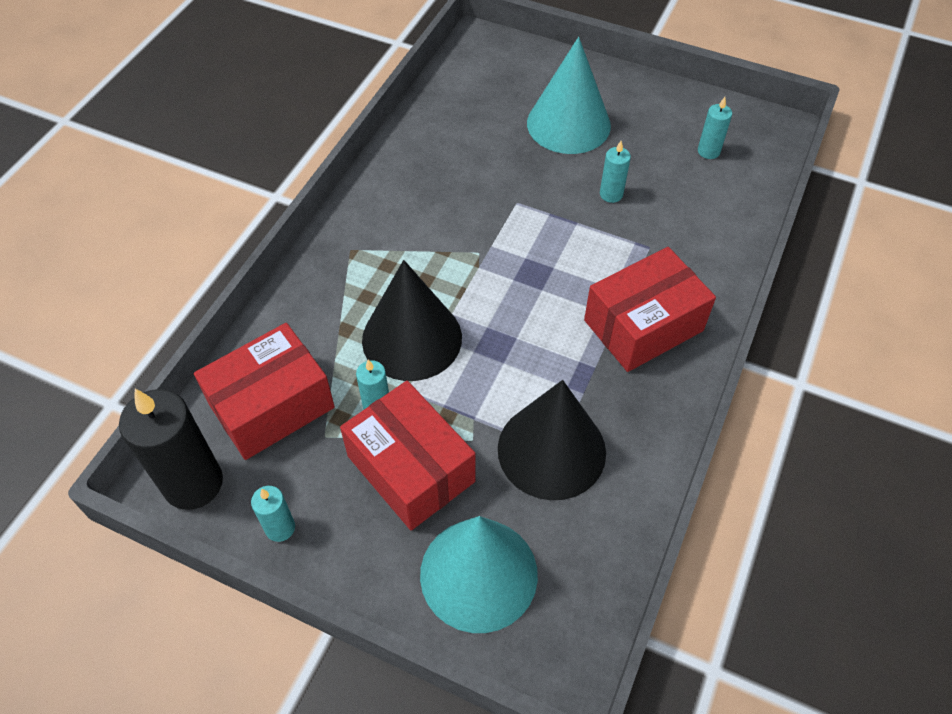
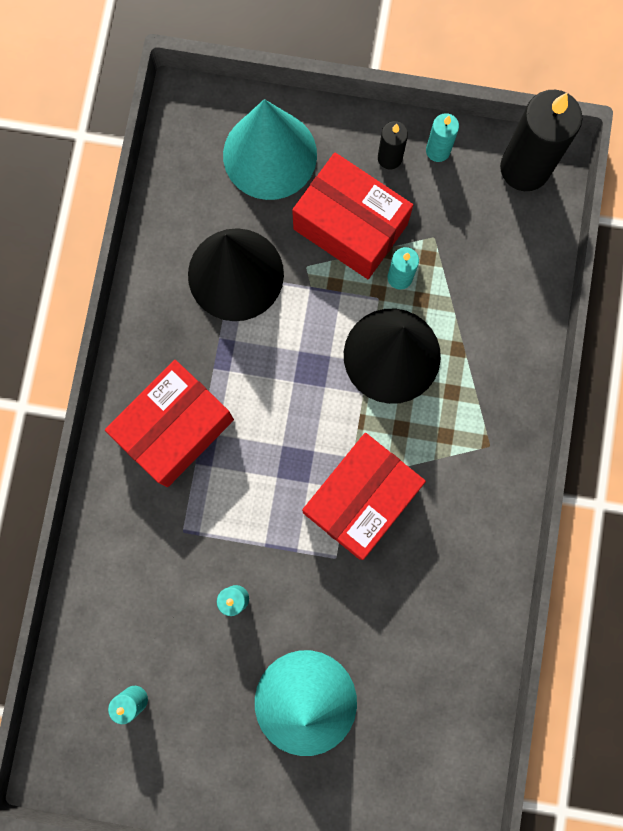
camera: 165 degrees right, 25 degrees up
(271, 406) = (491, 253): red box -> red box (361, 499)
(338, 533) = (389, 158): none -> black candle

